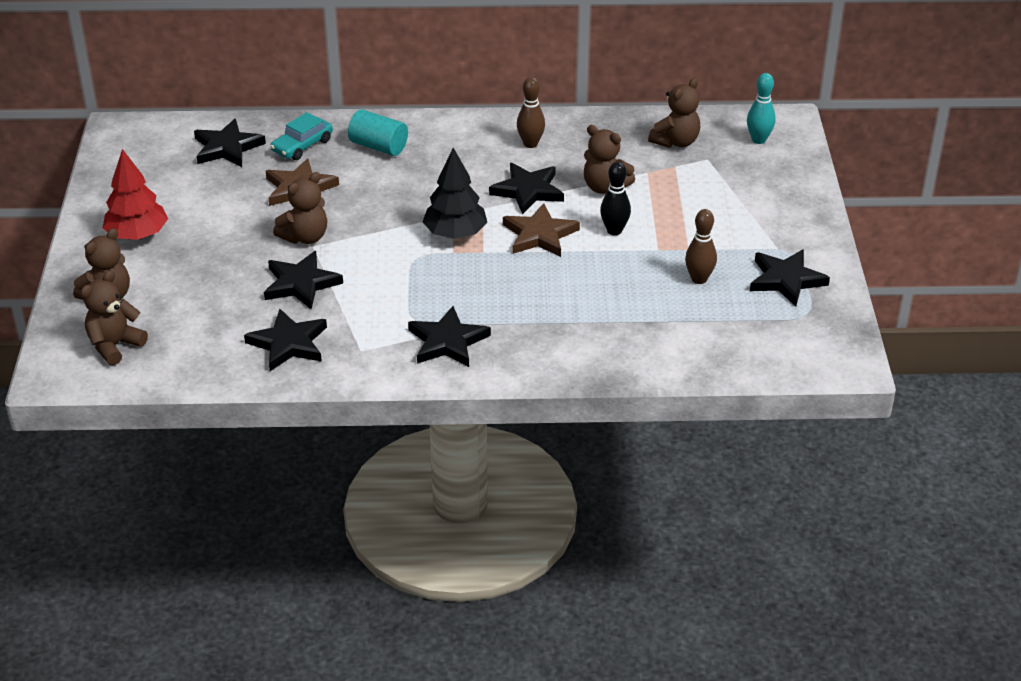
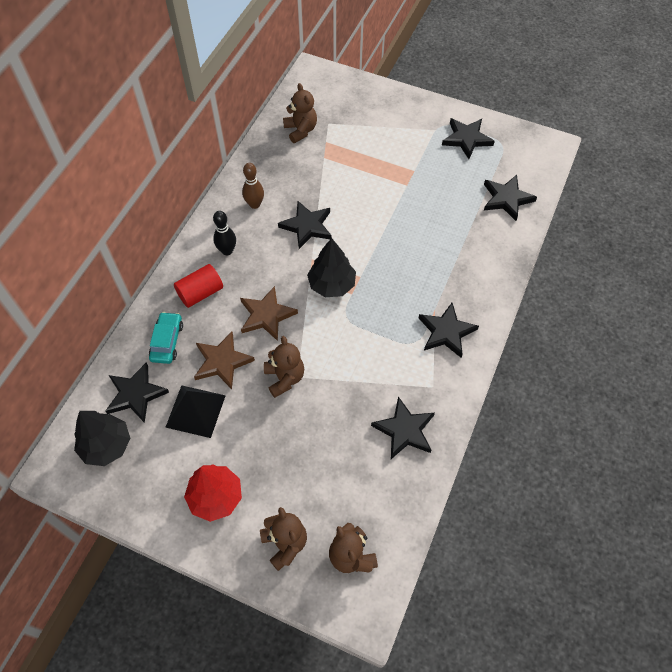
camera: 65 degrees left, 20 degrees up
(160, 150) = (106, 445): none -> black tree
(229, 191) = (195, 411): none -> black pyramid
(301, 283) = (339, 399): black star -> black star (506, 199)
(302, 145) = (167, 341): turquoise car -> turquoise car turned 150 degrees counterclockwise
(379, 146) = (200, 293): turquoise cylinder -> red cylinder
(539, 235) = (359, 239): brown star -> brown star (266, 315)
(605, 187) = (327, 185): brown teddy bear -> none
(614, 230) = (376, 198): black bowling pin -> black bowling pin (227, 251)
(699, 279) = (446, 178): brown bowling pin -> none
(758, 140) = (324, 92): turquoise bowling pin -> none

